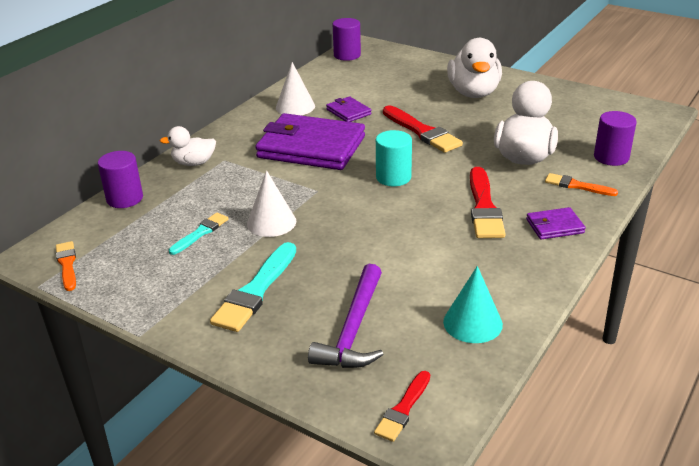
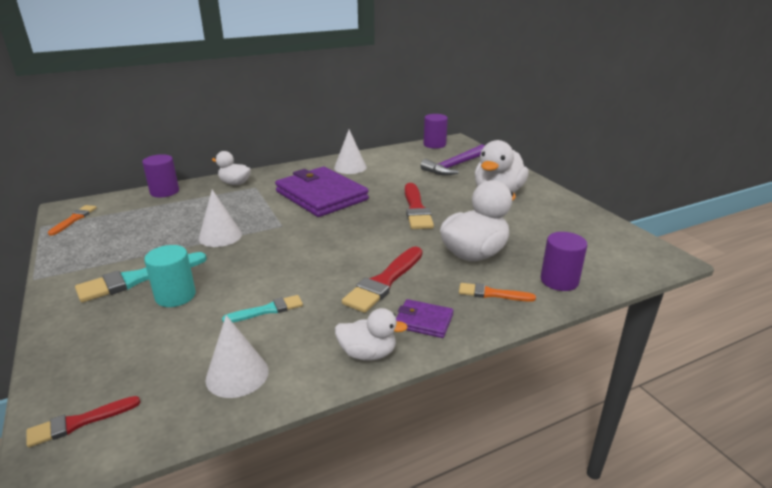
camera: 30 degrees right, 5 degrees down
(200, 233) = (169, 227): turquoise brush -> turquoise brush (267, 310)
(348, 112) = (381, 180): purple wallet -> none
(353, 330) = (149, 337): purple hammer -> purple hammer (454, 166)
(393, 177) = (347, 234): turquoise cylinder -> turquoise cylinder (175, 296)
(472, 323) = (237, 375): turquoise cone -> white cone
(546, 266) = (368, 353): none -> white duck
(577, 186) = (492, 294): orange brush -> orange brush turned 45 degrees counterclockwise

